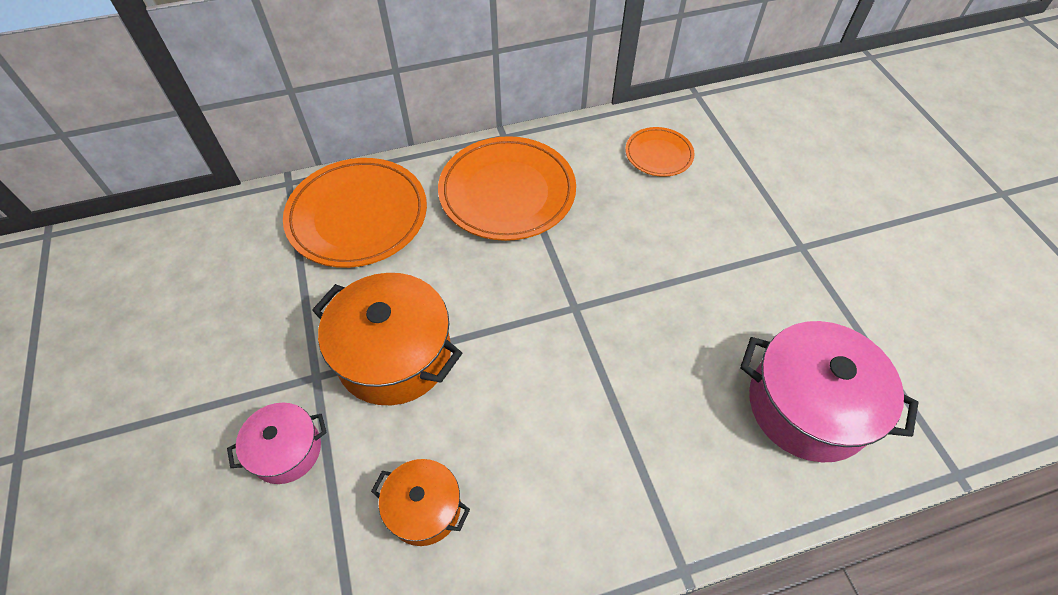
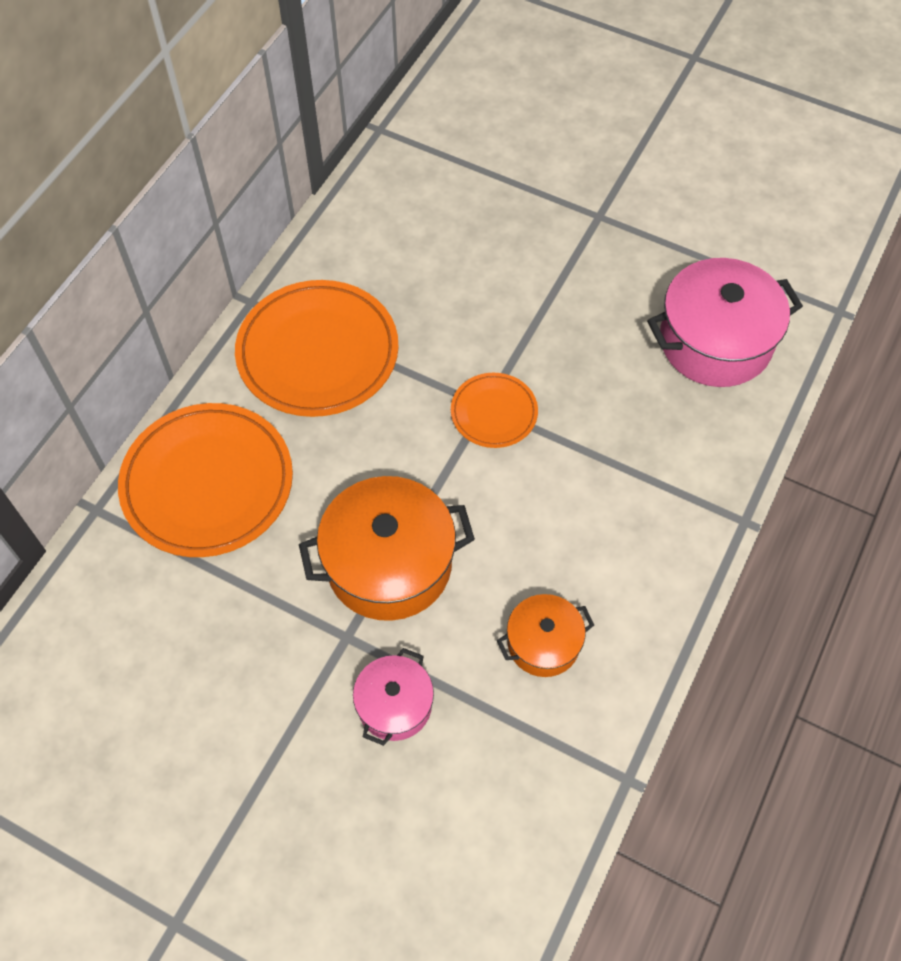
camera: 45 degrees left, 5 degrees up
(658, 154) = (408, 216): orange plate -> orange plate (494, 413)

